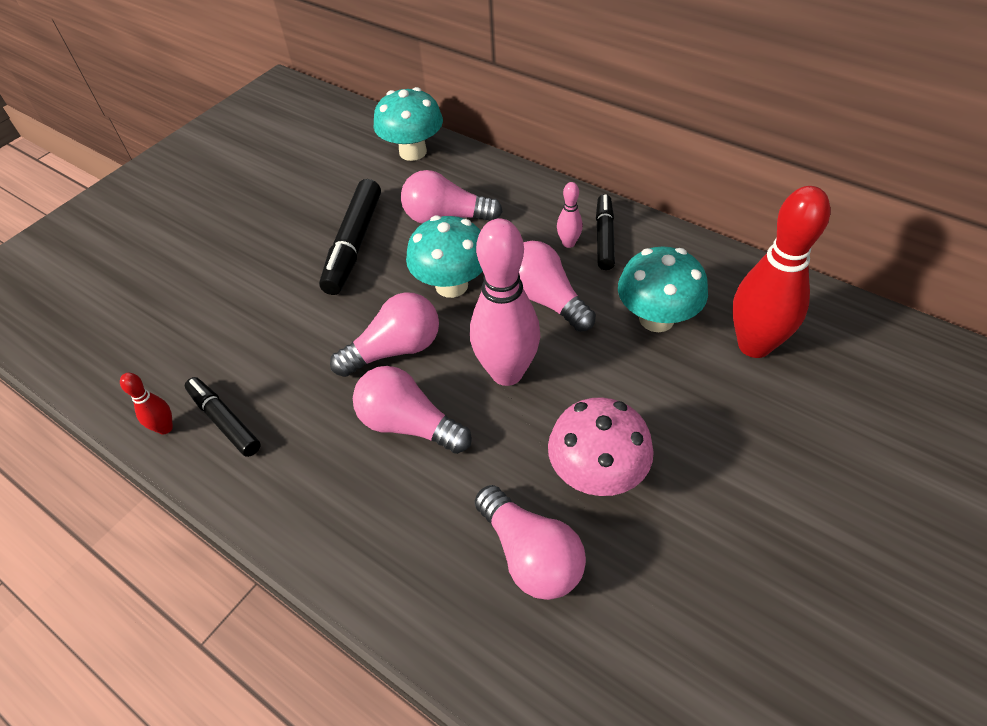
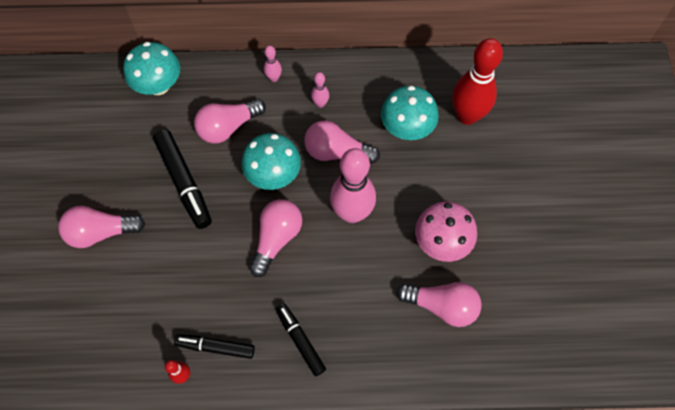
camera: 40 degrees left, 15 degrees up
(409, 424) = (324, 279): pink light bulb -> pink light bulb (101, 232)
(537, 197) = (274, 78): none -> pink bowling pin
(604, 237) = (338, 87): black marker -> black marker (300, 340)

